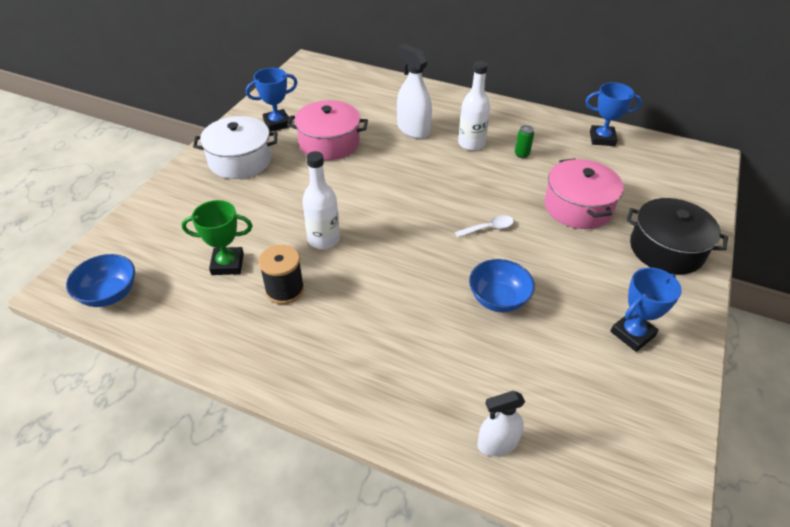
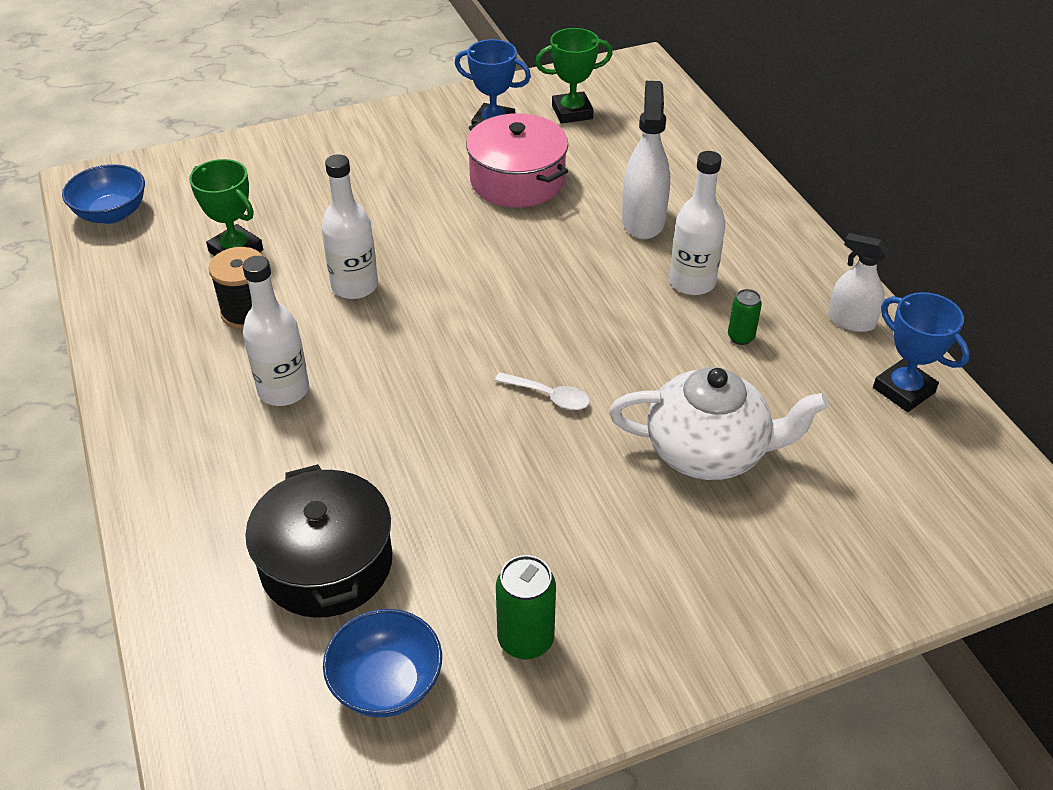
camera: 45 degrees right, 0 degrees up
(240, 160) = (396, 147): white pot -> none
(308, 99) = (572, 112): none -> green trophy
(365, 313) = (283, 390): none -> white bottle
(497, 443) = (212, 610): white spray bottle -> white spray bottle (851, 321)
(498, 299) = (434, 479): blue bowl -> blue bowl (386, 683)
(578, 207) = (708, 451): pink pot -> white teapot
(632, 334) = (525, 639): blue trophy -> green can
(666, 249) = (746, 589): black pot -> black pot (326, 563)

